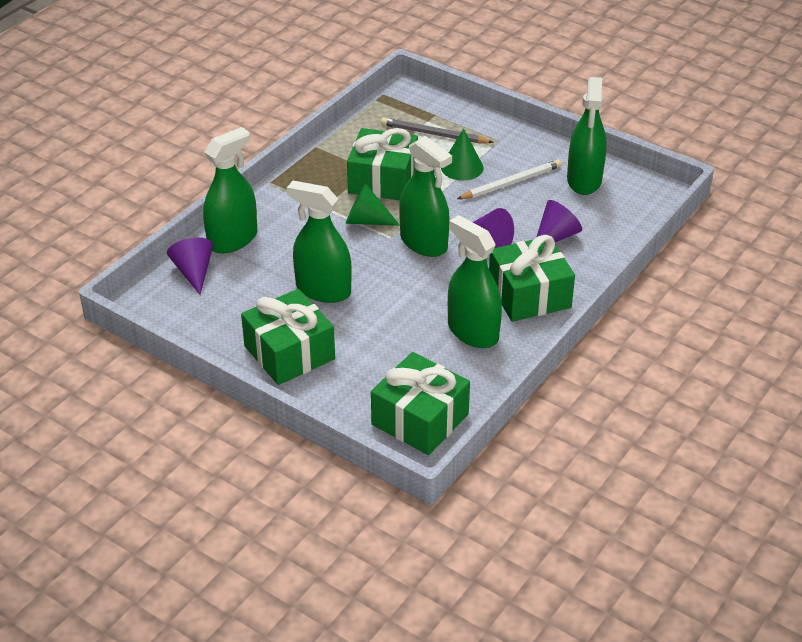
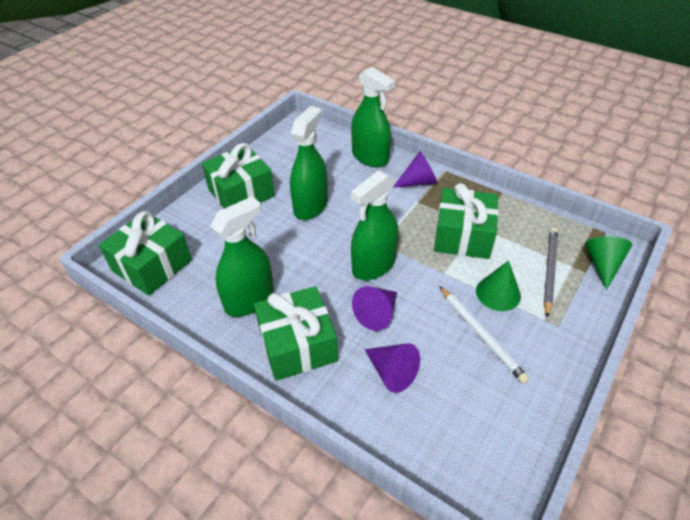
camera: 90 degrees right, 5 degrees up
(194, 272) = (332, 143): purple cone -> purple cone (419, 182)
(366, 220) = (402, 227): green cone -> green cone (602, 265)
(584, 180) = (502, 408): green spray bottle -> none

